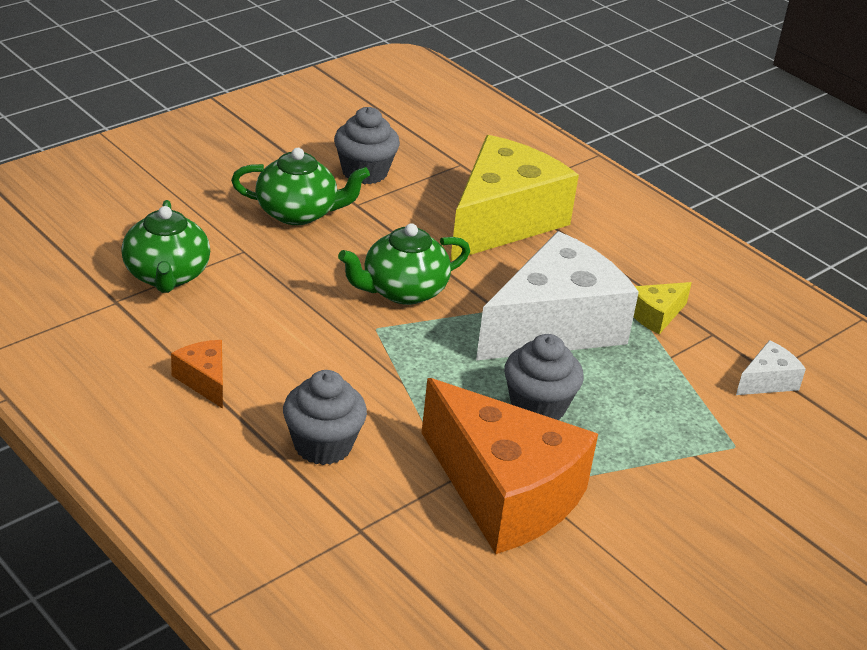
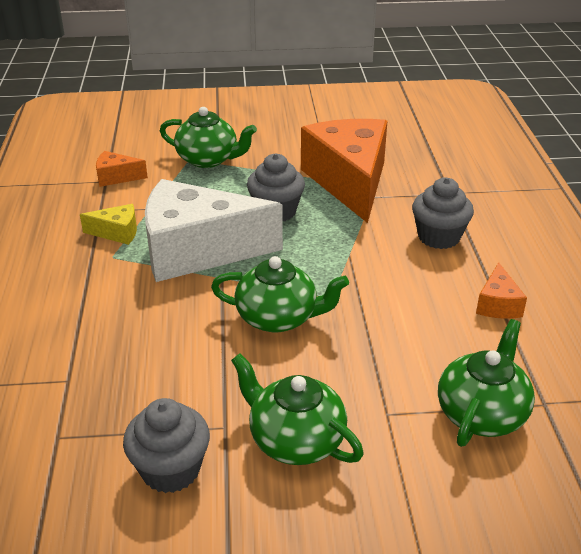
camera: 140 degrees left, 0 degrees up
(503, 220) = (111, 350): yellow cheese -> none
(713, 455) = (208, 159): none -> green teapot
(767, 381) = (116, 177): white cheese -> orange cheese

